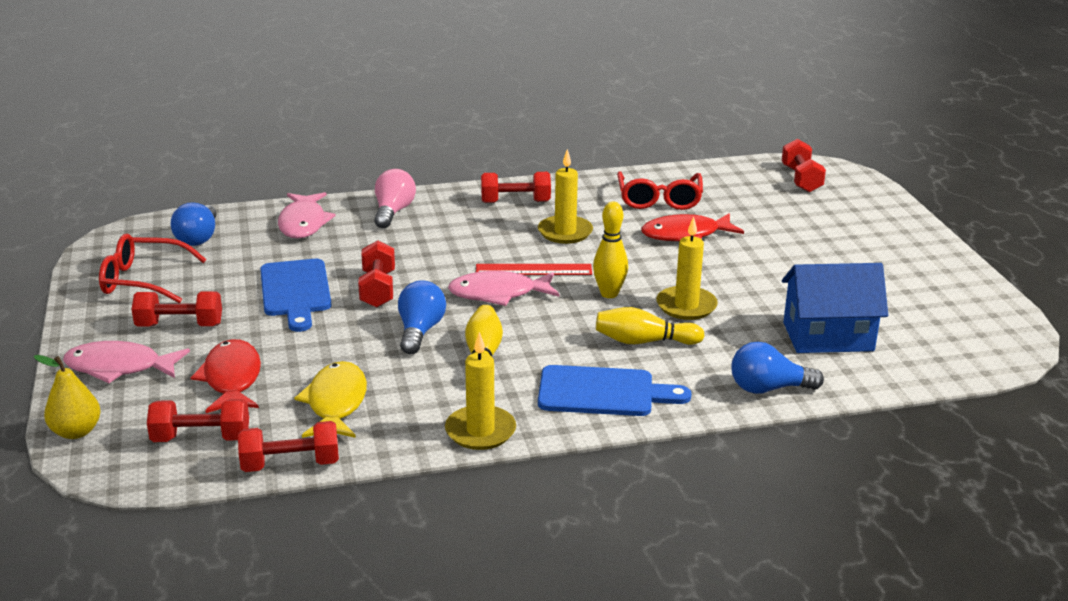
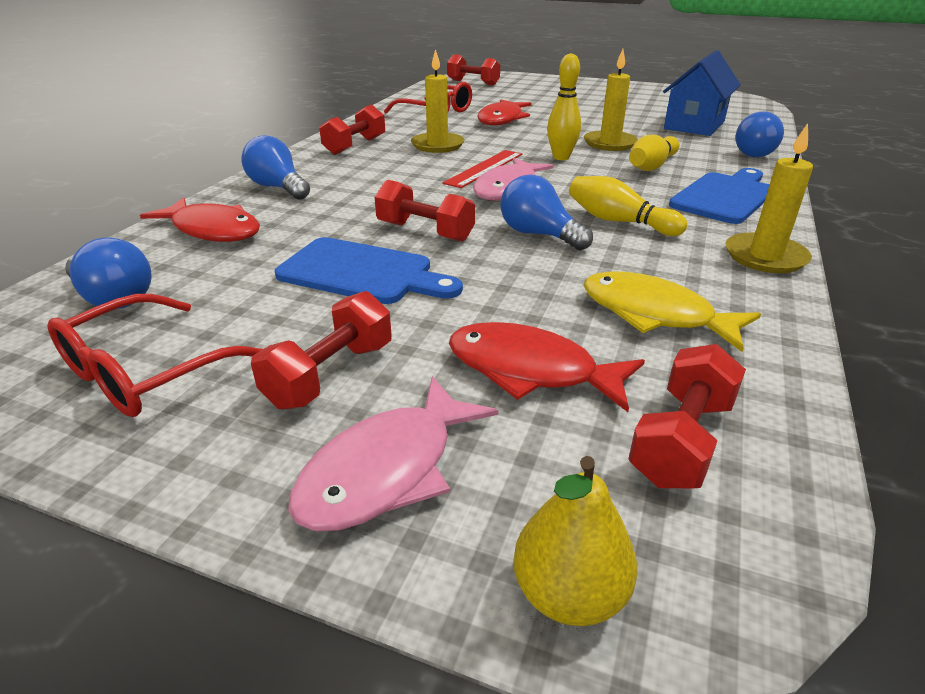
camera: 55 degrees left, 5 degrees up
(290, 464) = (790, 382): red dumbbell -> none
(303, 223) = (213, 230): pink fish -> red fish
(393, 212) = (278, 188): pink light bulb -> blue light bulb

